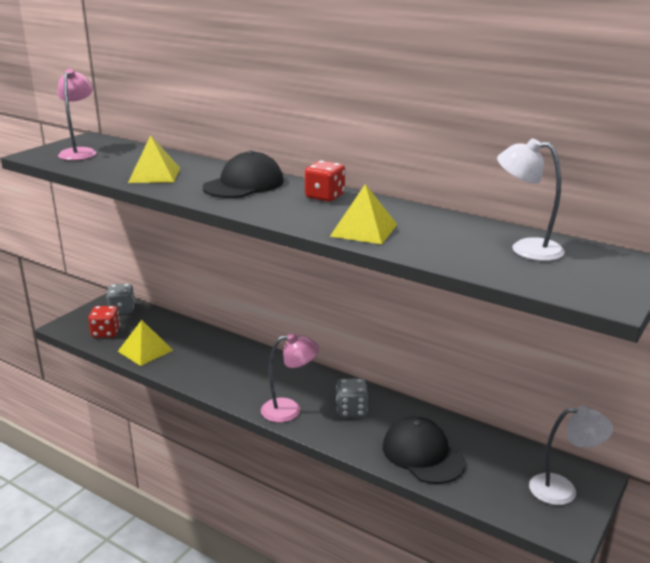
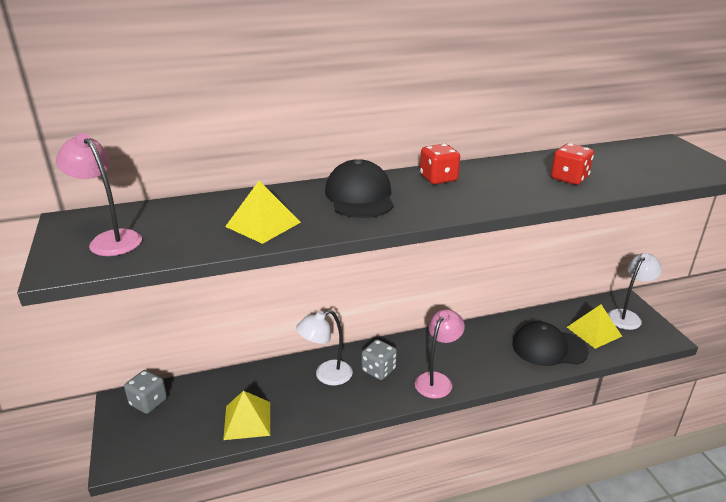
camera: 50 degrees left, 5 degrees up
(106, 333) = (177, 433): red dice -> red dice (569, 178)
(351, 410) = (468, 351): grey dice -> grey dice (378, 370)
(364, 230) = (529, 190): yellow pyramid -> yellow pyramid (594, 331)
(526, 249) = (620, 159): white lamp -> white lamp (326, 375)

